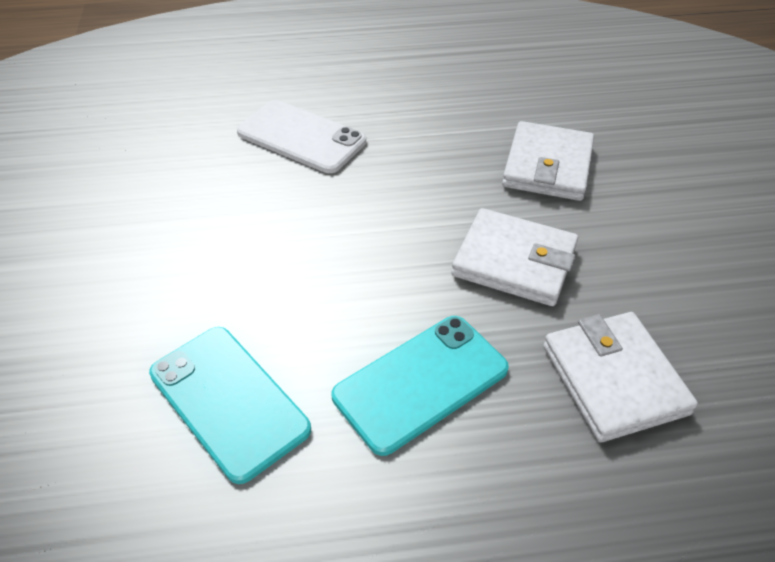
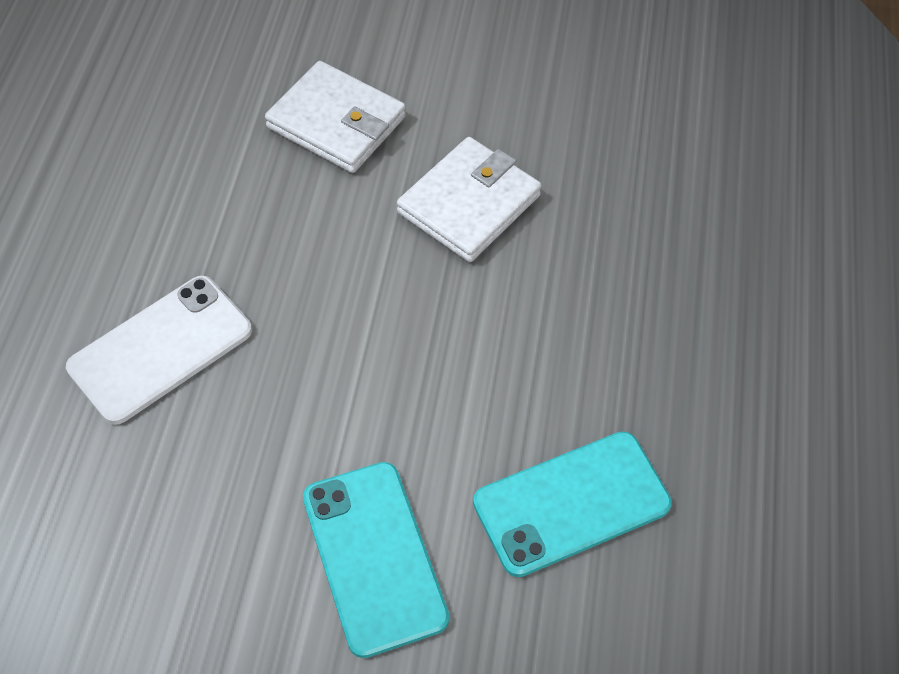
camera: 75 degrees left, 10 degrees up
(421, 382) = (596, 330): turquoise phone -> turquoise phone (374, 557)
(613, 379) = (634, 185): white wallet -> none

